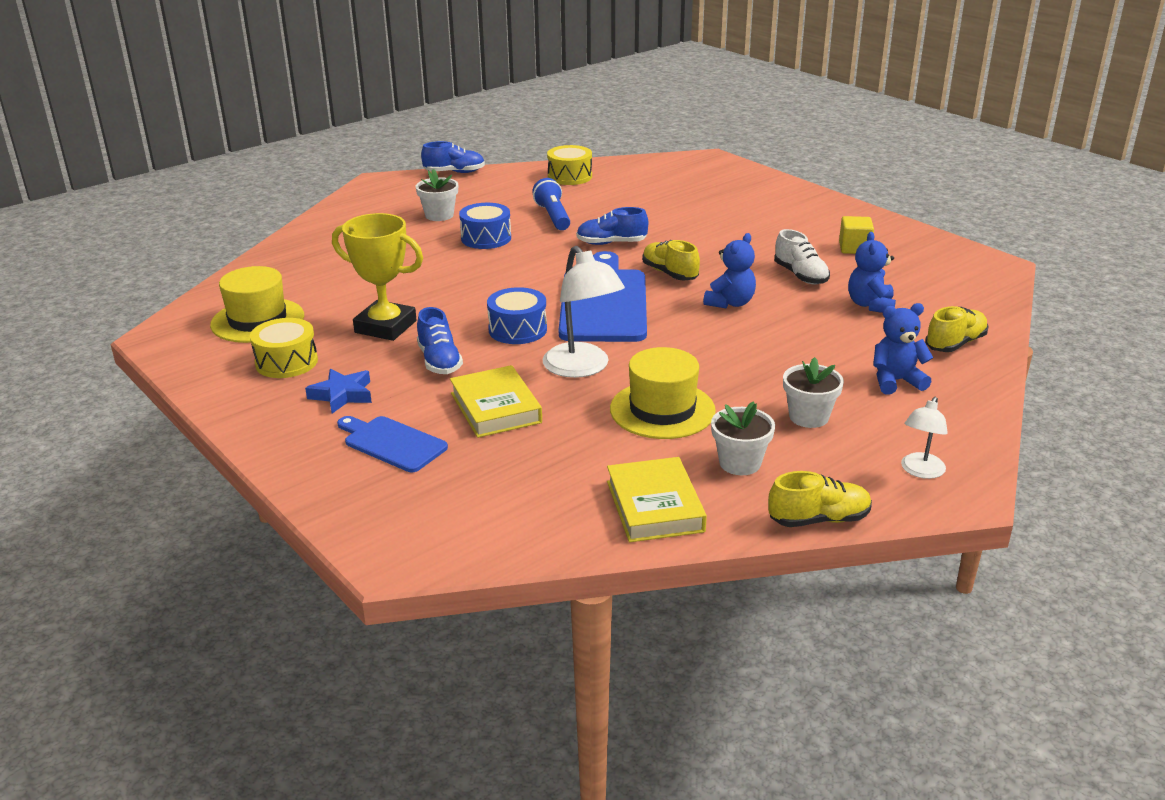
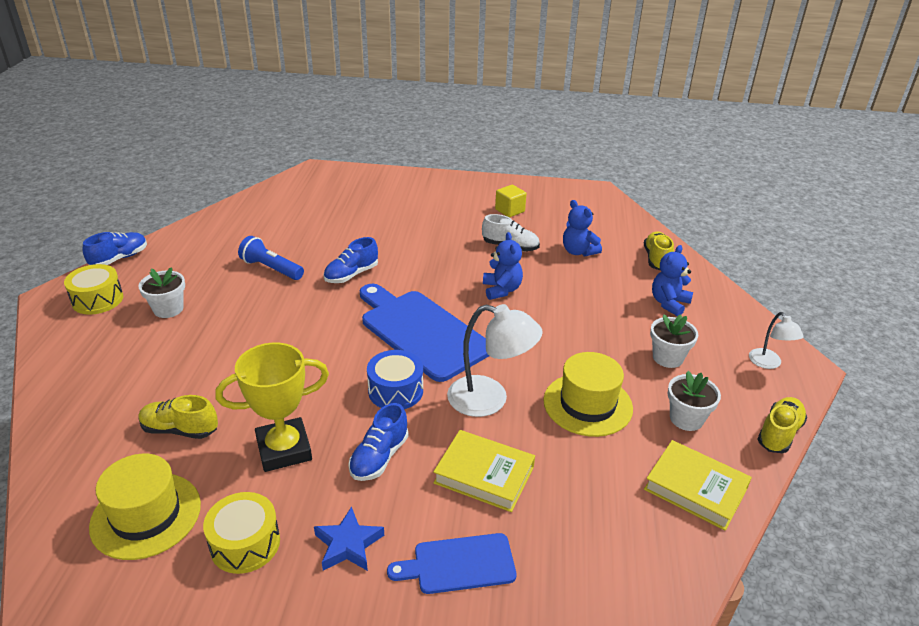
camera: 45 degrees left, 5 degrees up
(439, 361) = (379, 457): blue shoe -> blue shoe turned 90 degrees clockwise
(486, 238) = (244, 314): blue drum -> none
(570, 176) = (231, 225): yellow drum -> yellow drum (97, 300)
(669, 273) = (429, 283): yellow shoe -> yellow shoe (180, 429)

